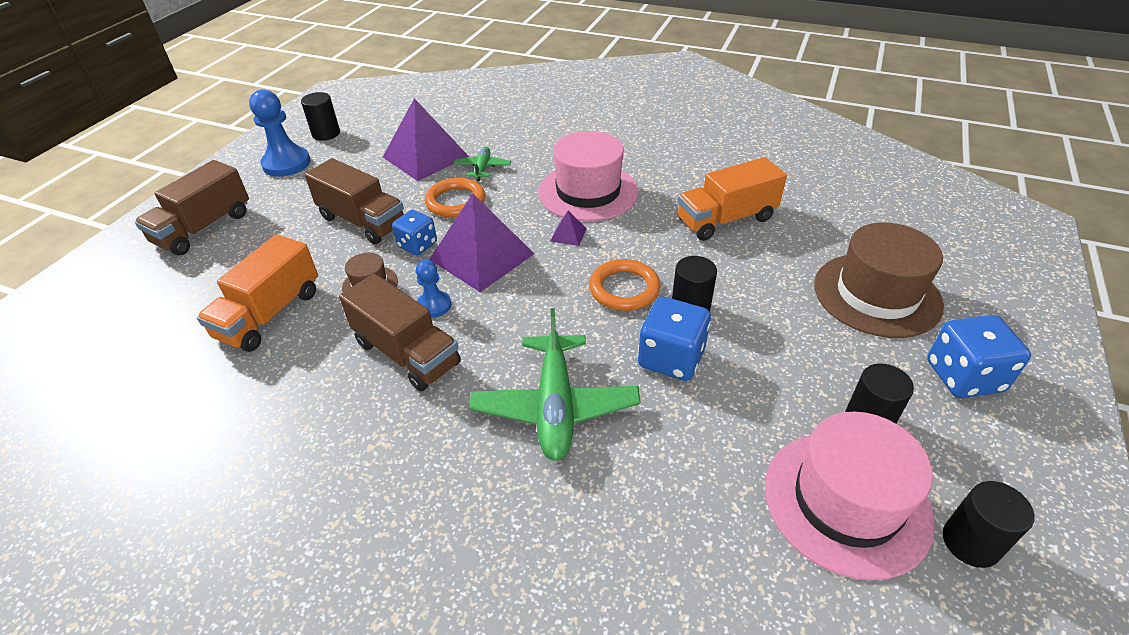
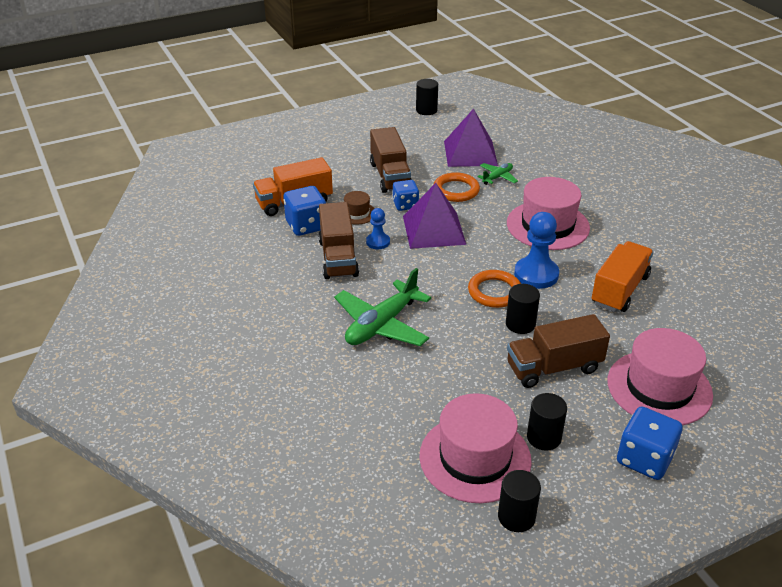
camera: 40 degrees right, 5 degrees down
(204, 228) = (306, 139): brown truck -> brown truck (553, 368)
(286, 163) = (384, 120): blue pawn -> blue pawn (536, 274)
(568, 234) = (500, 244): purple pyramid -> none
(671, 358) = (473, 341): blue dice -> blue dice (306, 225)
(726, 219) = (619, 290): orange truck -> orange truck turned 105 degrees clockwise
(876, 294) = (659, 388): brown hat -> pink hat

